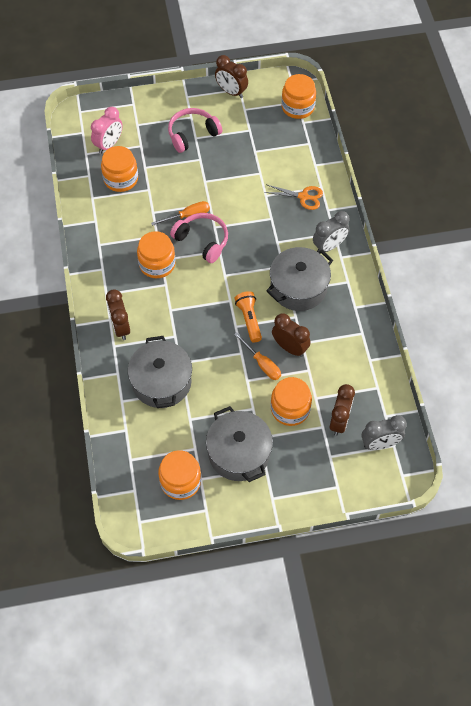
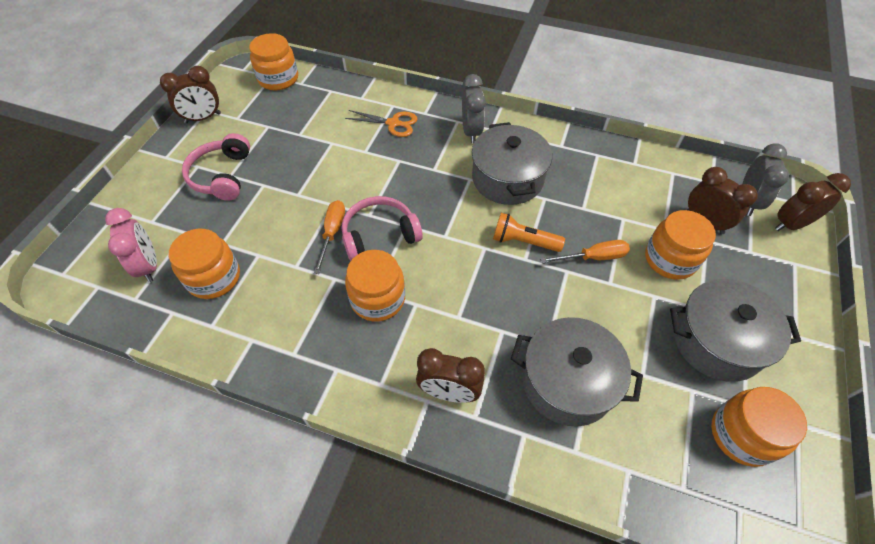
camera: 60 degrees left, 5 degrees down
(290, 347) = (584, 221): brown clock -> brown clock (791, 224)
(303, 197) = (393, 123): orange scissors -> orange scissors turned 60 degrees clockwise

